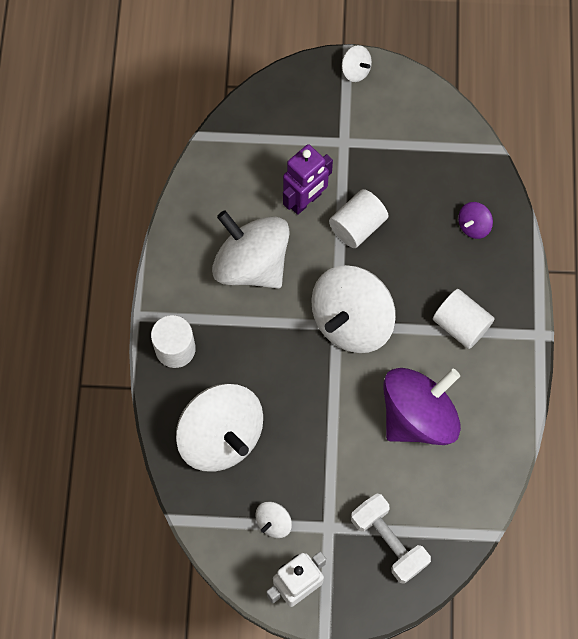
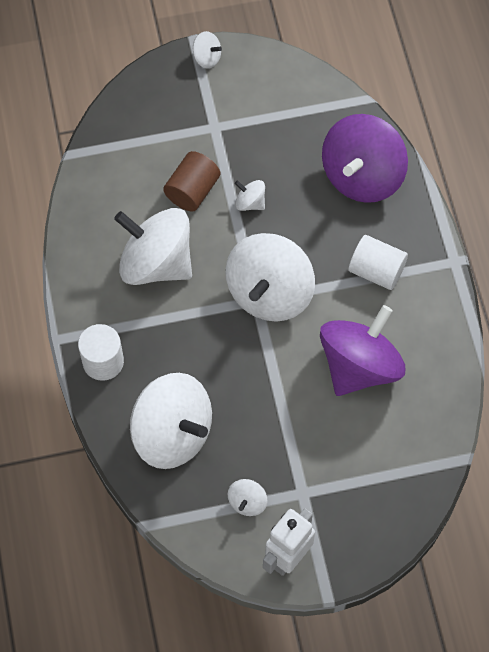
camera: 15 degrees left, 5 degrees down
(305, 201) = (192, 191): purple robot -> brown cylinder
(357, 226) = (250, 202): white cylinder -> white spinning top
(388, 541) = (365, 491): white dumbbell -> none
(473, 226) = (362, 176): purple spinning top -> purple spinning top, size x2.36

